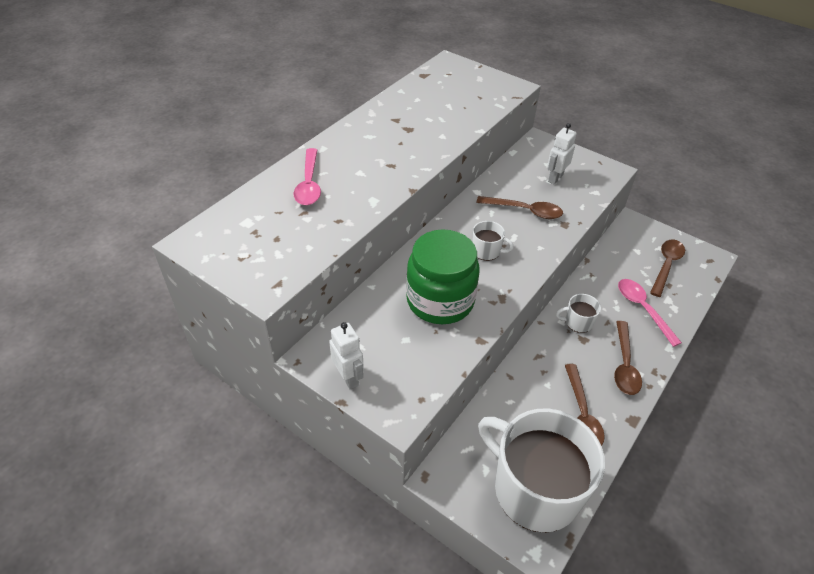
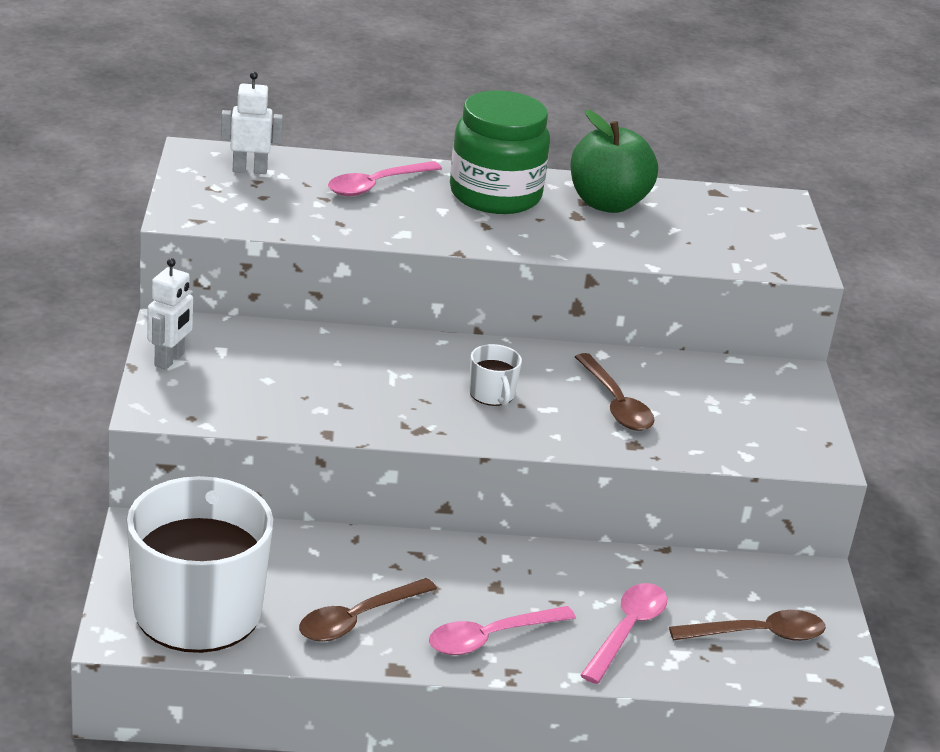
camera: 50 degrees right, 15 degrees down
(405, 113) = (607, 203): none -> green apple
(440, 301) = (358, 385): green jar -> green jar (495, 195)
(555, 178) = (727, 411): white robot -> white robot (249, 170)
(578, 322) = (523, 573): white mug -> none
(624, 365) = (491, 638): brown spoon -> pink spoon

